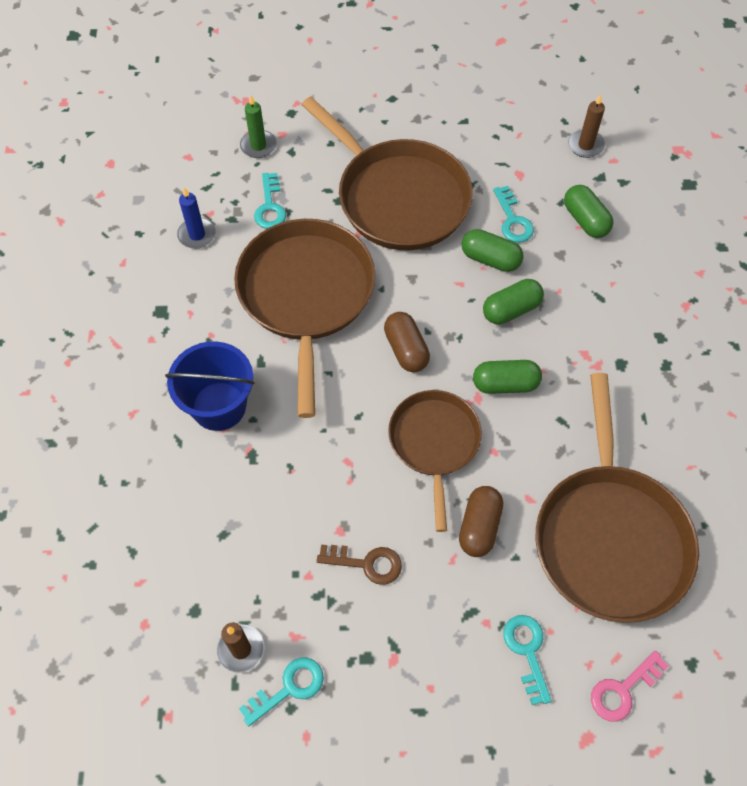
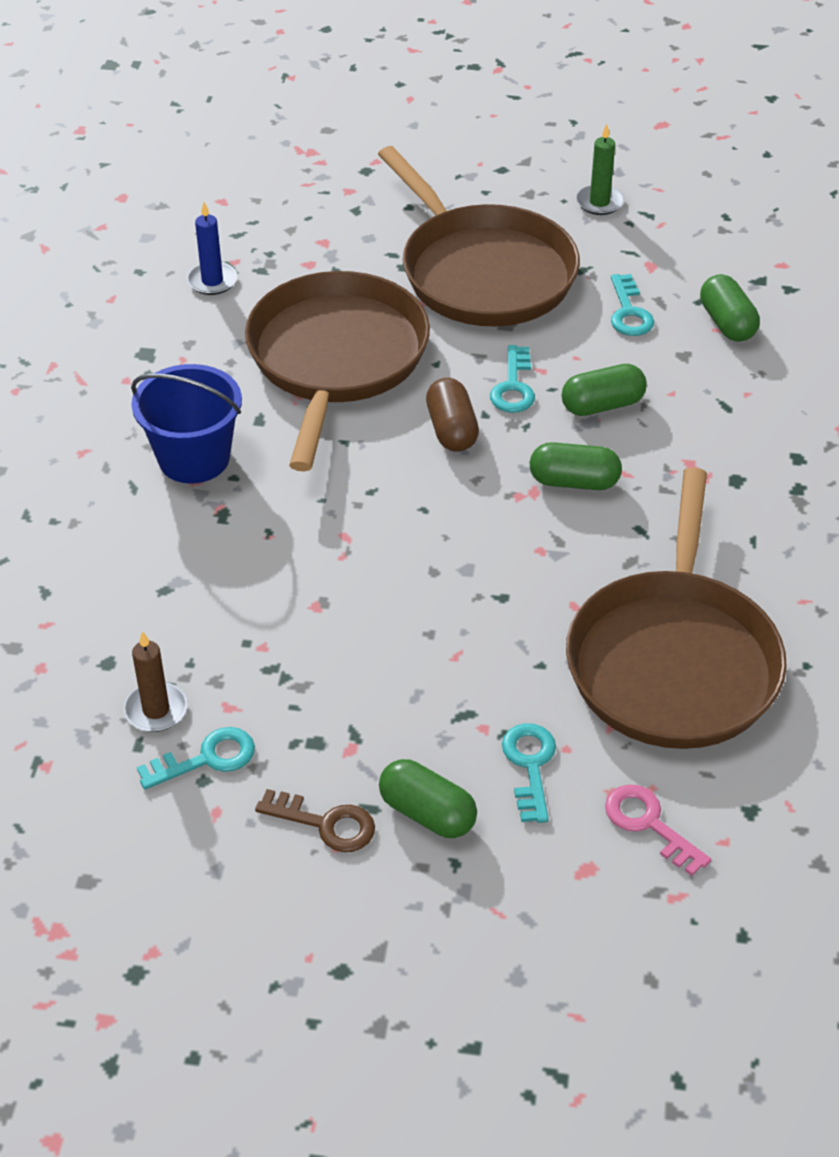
camera: 10 degrees right, 15 degrees down
(258, 146) = (315, 199): green candle -> green candle (599, 202)
(270, 206) = (313, 263): turquoise key -> turquoise key (513, 386)
(366, 563) = (341, 644): brown key -> brown key (325, 823)
(434, 443) = (463, 531): brown pan -> none
(479, 526) = (500, 626): brown capsule -> none
(490, 259) = (588, 349): green capsule -> green capsule (427, 813)
(585, 145) = (748, 245): brown candle -> none
(623, 690) = (649, 824): pink key -> pink key turned 75 degrees clockwise

